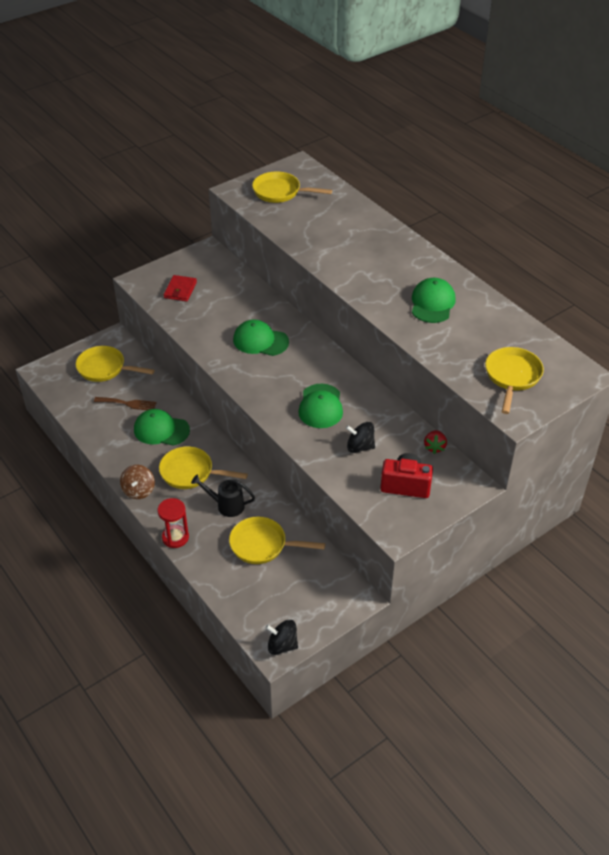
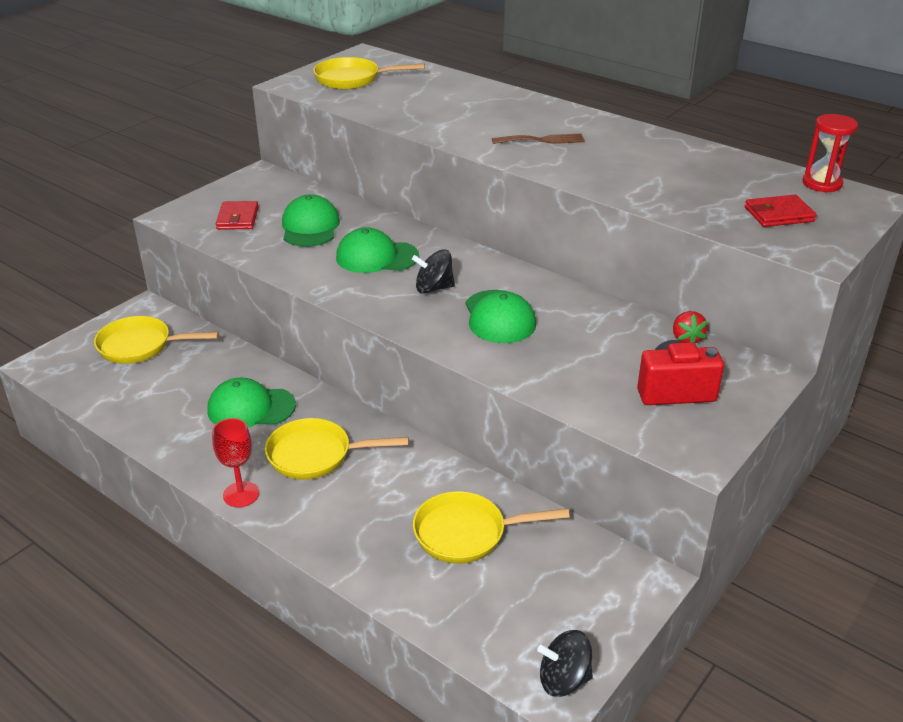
camera: 15 degrees left, 10 degrees down
(128, 404) = (189, 383): brown fork -> brown fork (542, 140)
(139, 490) = (241, 494): brown spinning top -> red goblet
(175, 537) = (323, 550): red hourglass -> red hourglass (822, 183)
(226, 505) = (388, 489): black watering can -> none
(360, 447) = (581, 355): black spinning top -> black spinning top (433, 288)
(432, 303) = (619, 156): green cap -> green cap (310, 227)
(512, 377) = (779, 214): yellow pan -> red wallet

